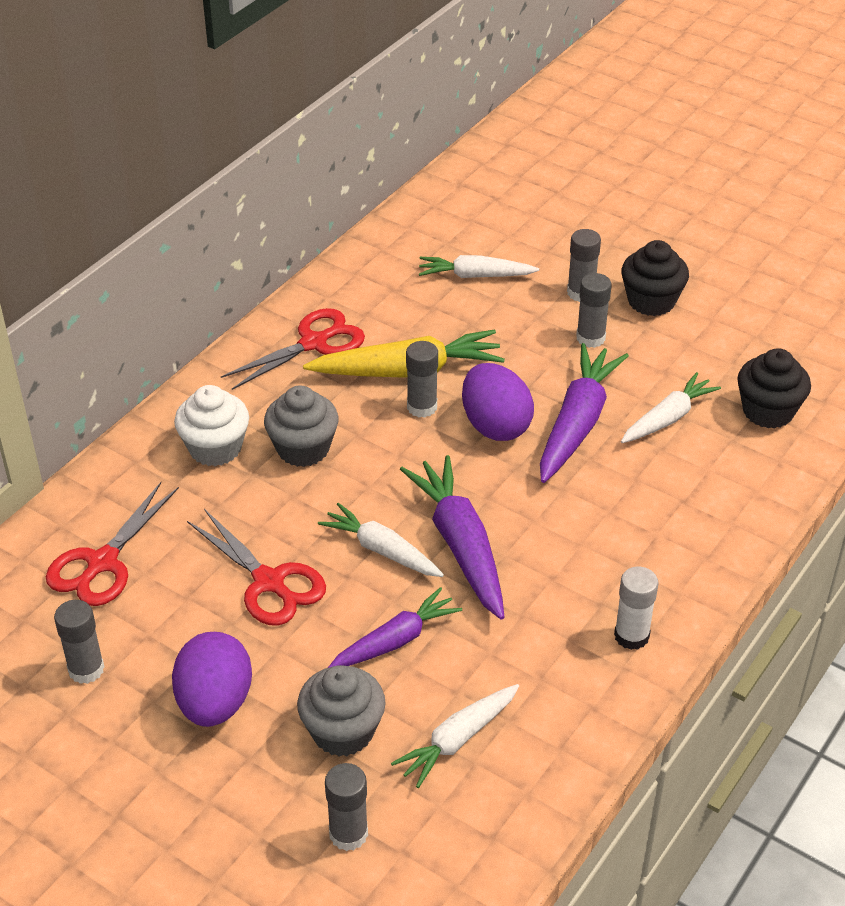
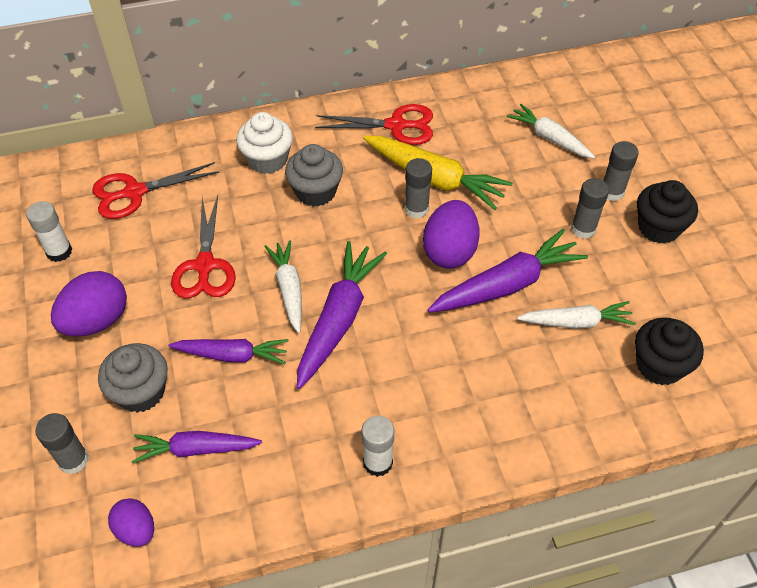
camera: 40 degrees right, 10 degrees up
(86, 669) = (59, 251): grey glue stick -> white glue stick
(457, 740) = (196, 449): white carrot -> purple carrot
(483, 842) = (136, 530): none -> purple egg

